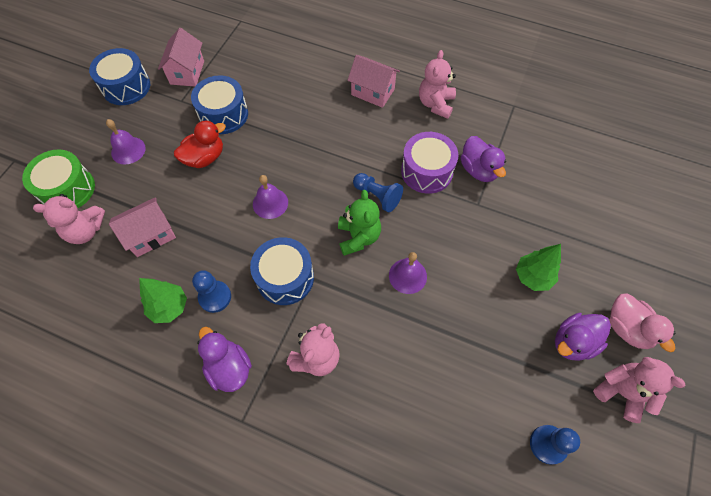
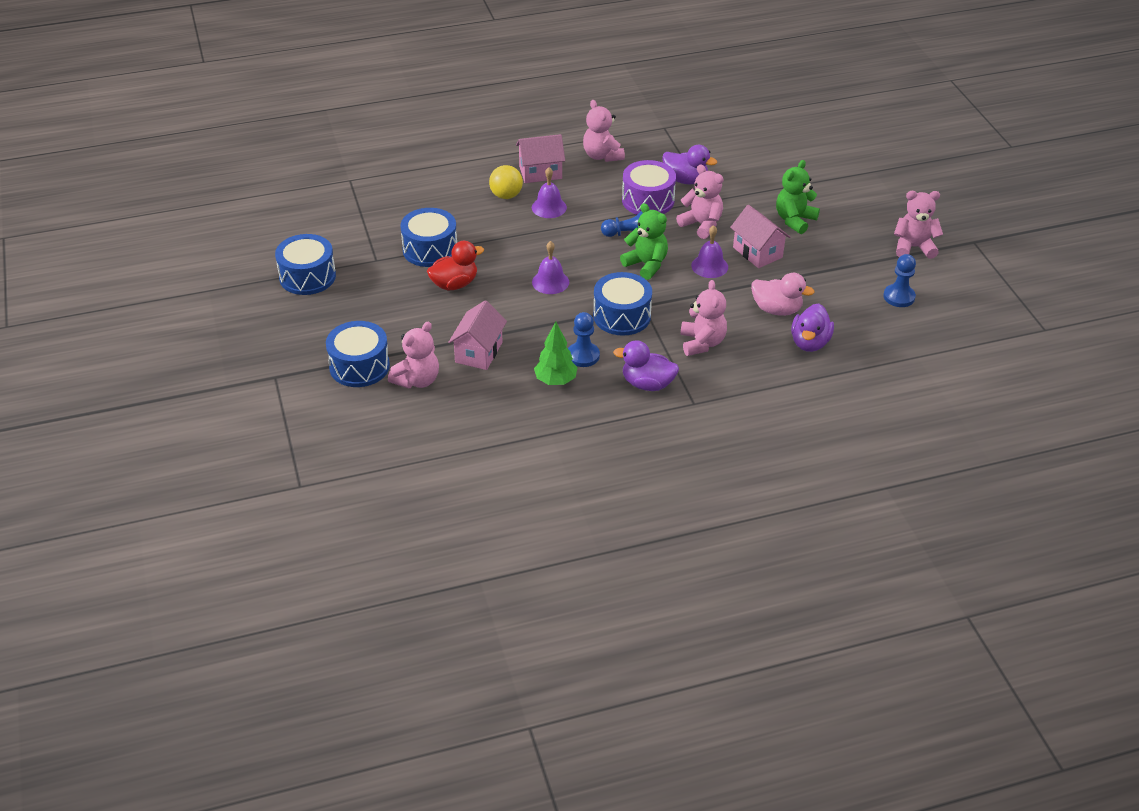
camera: 40 degrees left, 20 degrees down
(68, 189) = (359, 366): green drum -> blue drum
(128, 150) = (376, 315): purple bell -> purple bell (549, 207)
(187, 72) = (353, 239): pink house -> pink house (757, 252)
(205, 158) = (454, 284): red duck -> red duck turned 45 degrees clockwise
(326, 98) = (506, 195): none -> yellow ball
(445, 226) = (701, 225): none -> pink teddy bear
(533, 277) = (794, 220): green tree -> green teddy bear
(573, 342) = (858, 240): purple duck -> purple duck (809, 343)
(627, 328) = (883, 214): pink duck -> pink duck (776, 310)

